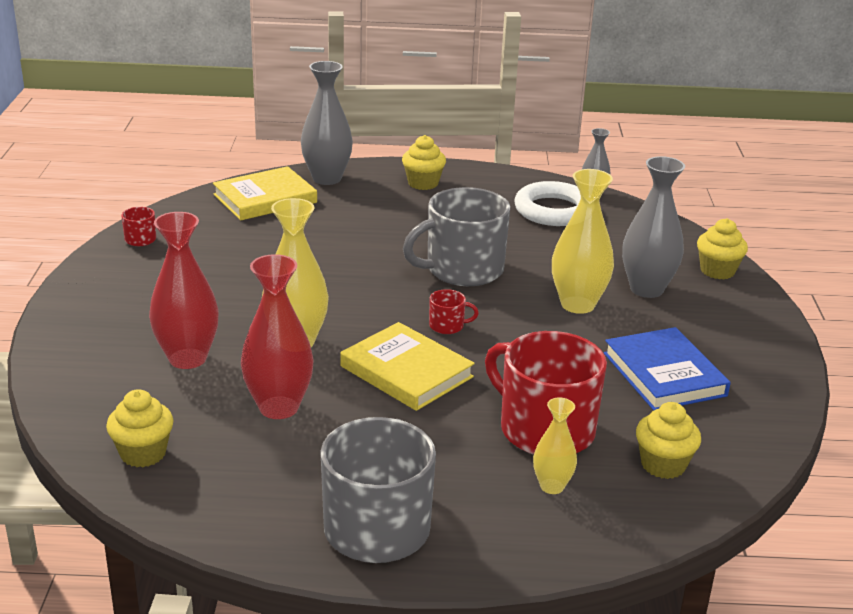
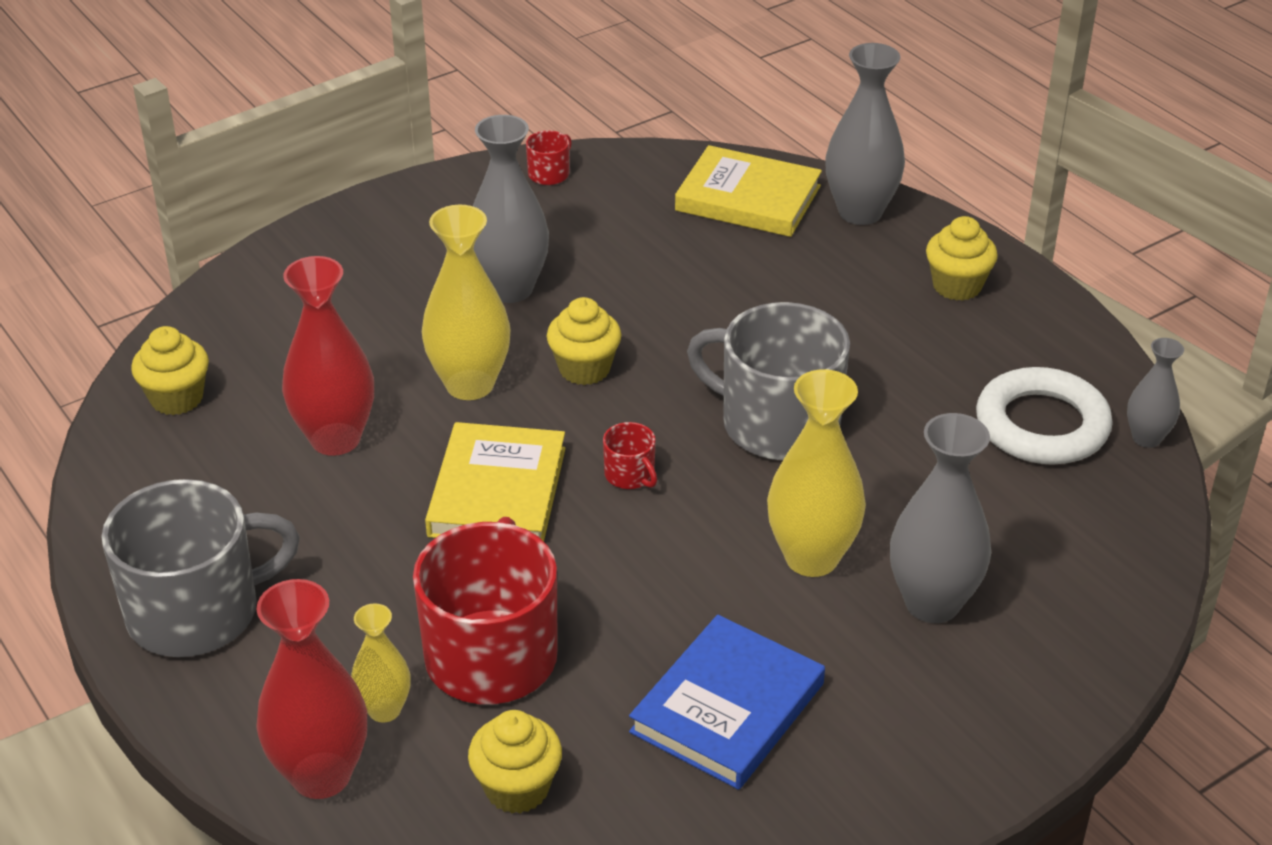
camera: 55 degrees right, 10 degrees up
(187, 358) = (360, 333): red vase -> red vase (321, 775)
(227, 294) = (510, 289): none -> grey vase
(717, 271) = (1078, 652): yellow cupcake -> yellow cupcake (584, 369)

